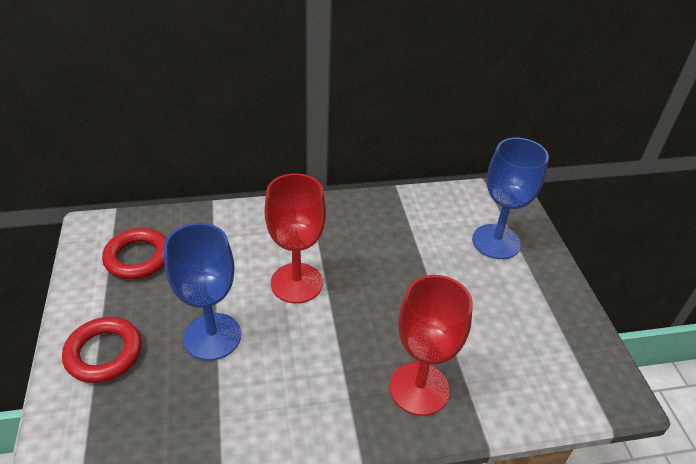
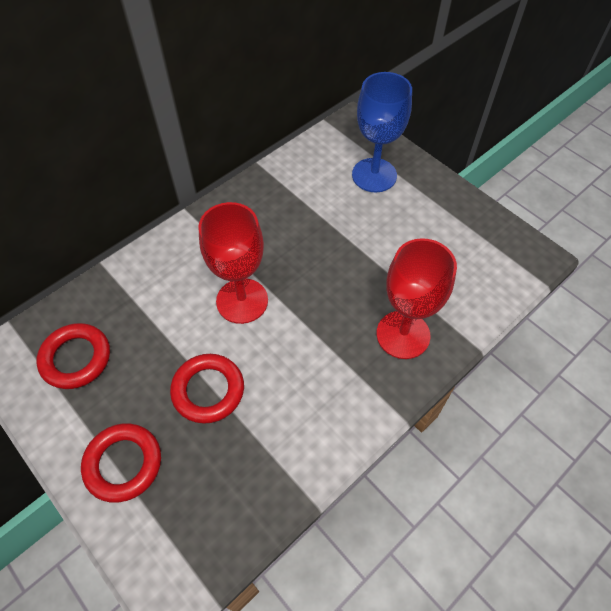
camera: 30 degrees left, 15 degrees up
(212, 336) = (208, 390): blue goblet -> red ring

